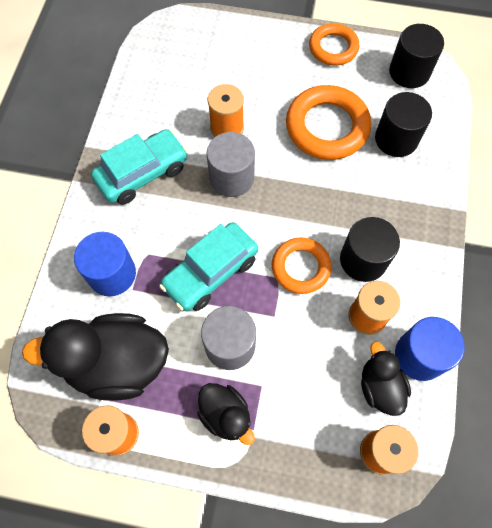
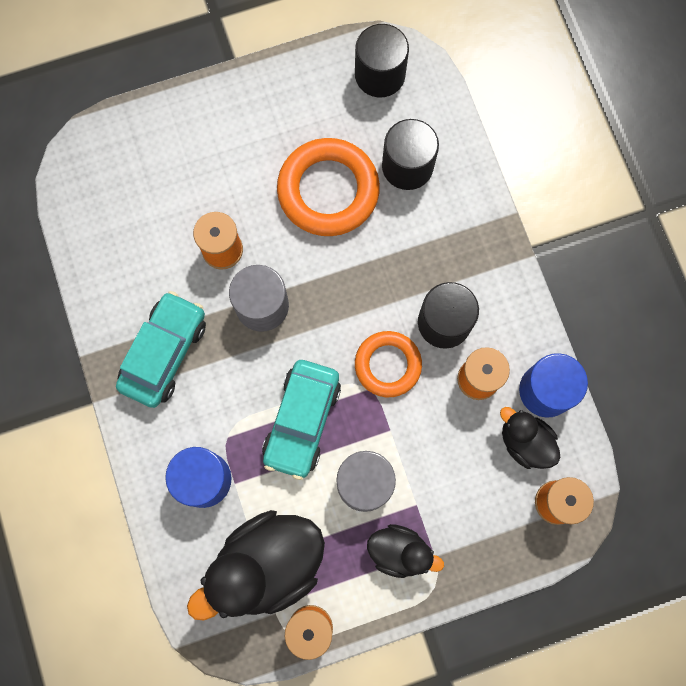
camera: 30 degrees left, 10 degrees up
(333, 48) = (281, 86): orange ring -> none

